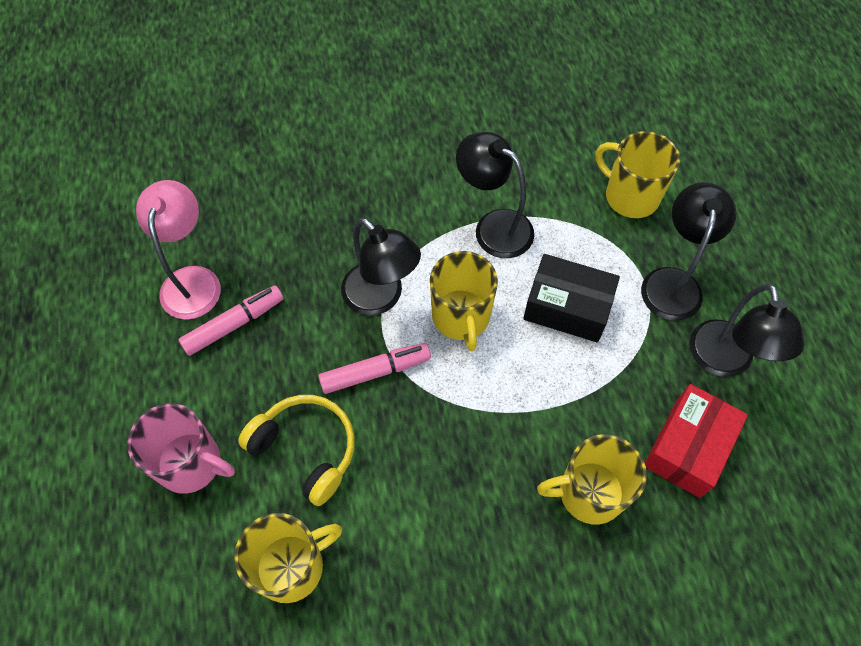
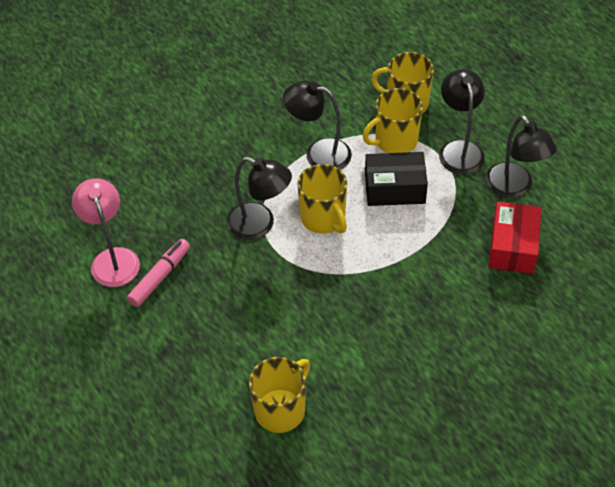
camera: 20 degrees left, 10 degrees down
(191, 463) = (176, 374): pink mug -> none
(306, 449) = (254, 337): yellow headphones -> none
(375, 372) = (279, 273): pink marker -> none
(589, 492) = (460, 295): yellow mug -> yellow mug (395, 141)

